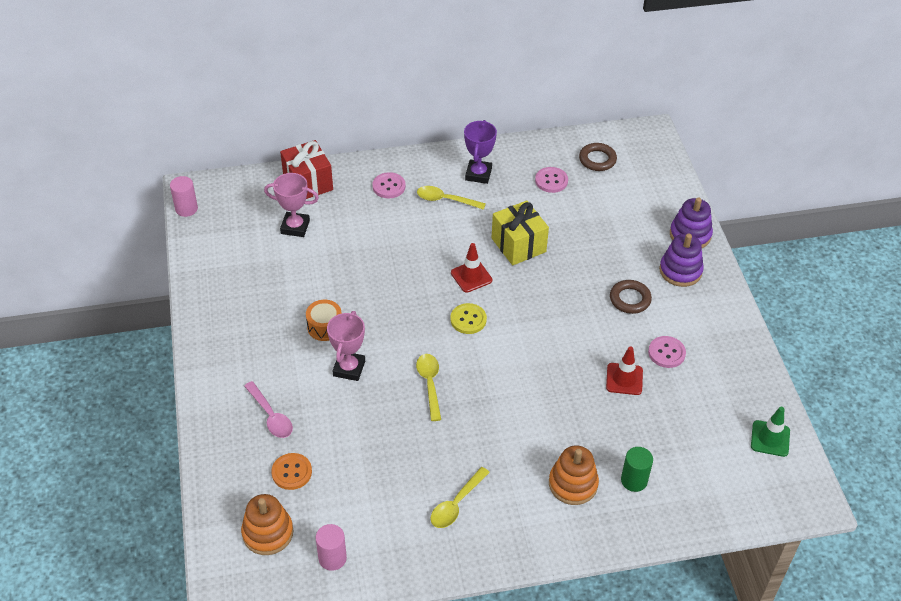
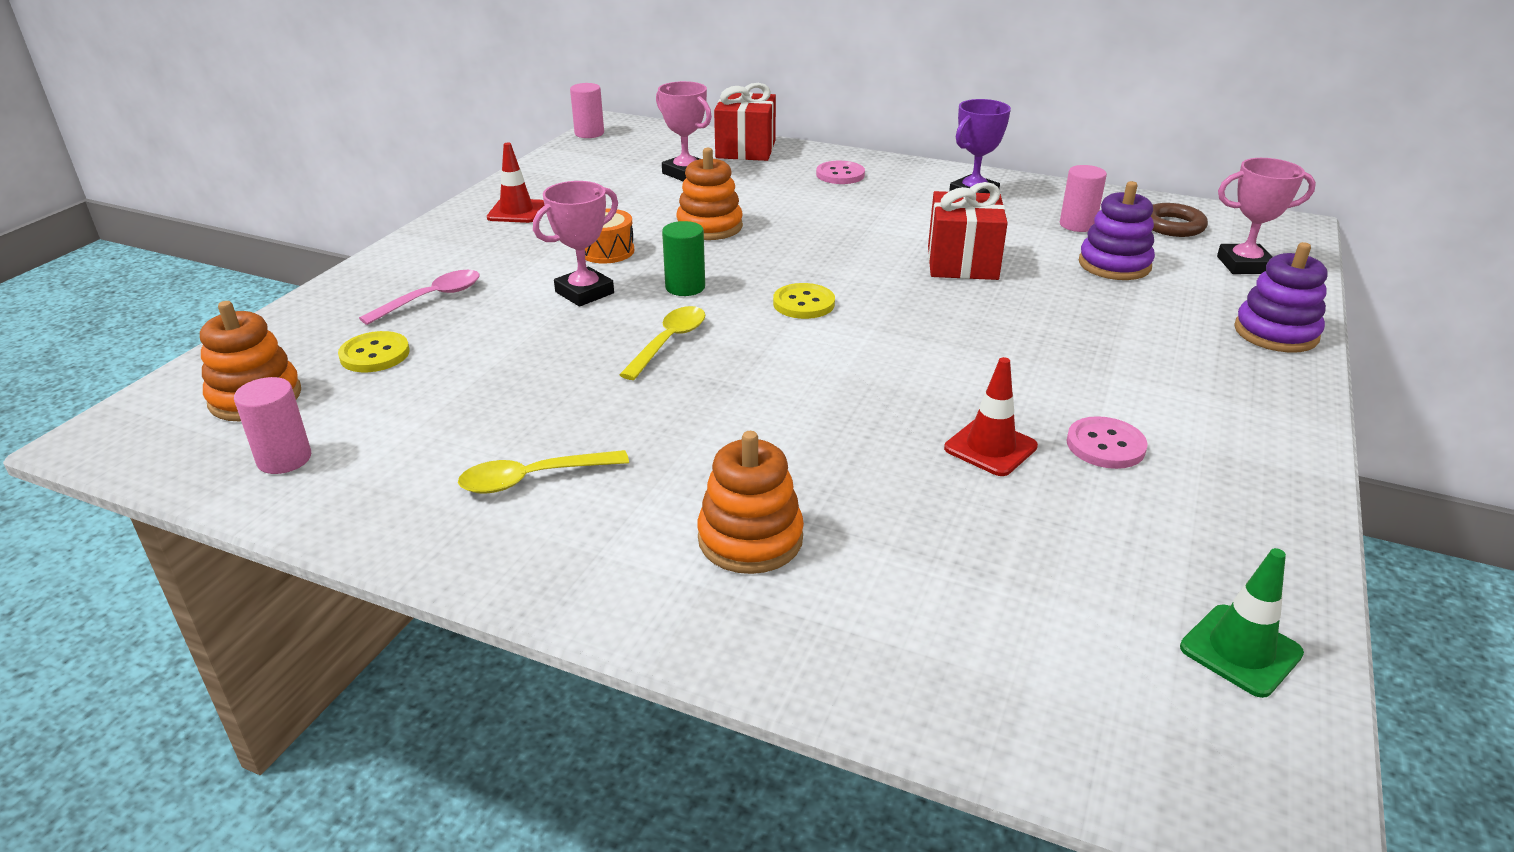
camera: 35 degrees right, 15 degrees down
(271, 416) = (432, 298): pink spoon -> pink spoon turned 135 degrees counterclockwise
(292, 472) = (375, 354): orange button -> yellow button
(360, 276) = (709, 227): none -> orange stacking toy
(445, 200) = (902, 202): yellow spoon -> none
(471, 276) = (857, 269): red traffic cone -> red traffic cone (516, 211)
(518, 245) = (962, 263): yellow gift -> red gift
(551, 181) = (1077, 225): pink button -> pink cylinder
(630, 299) = (1094, 365): brown ring -> none
(634, 480) = (870, 584): green cylinder -> green cylinder (685, 287)
(649, 182) = (1244, 265): none -> pink trophy
(680, 271) = (1221, 364): purple stacking toy -> purple stacking toy (1114, 265)

